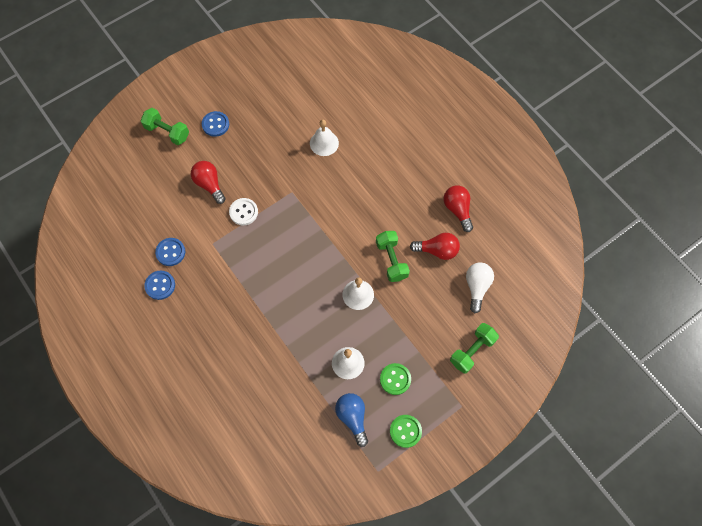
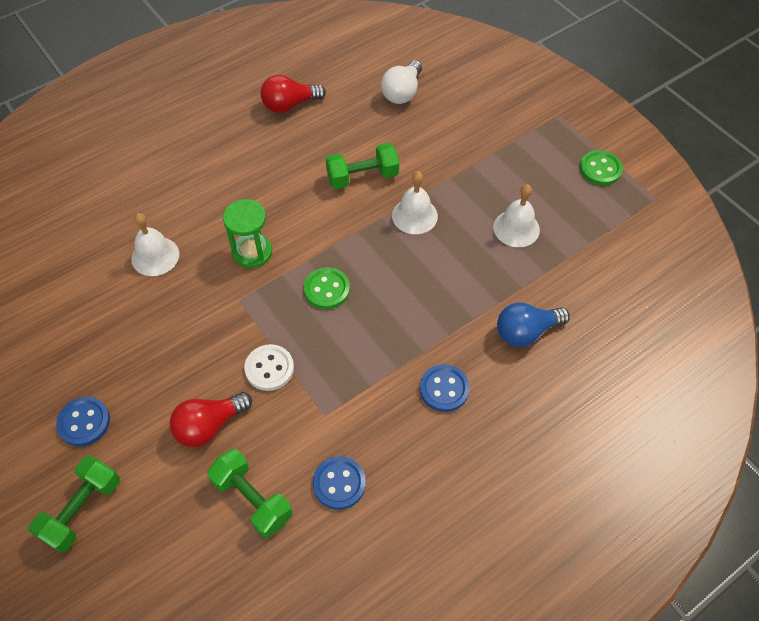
camera: 90 degrees left, 10 degrees down
(160, 285) = (403, 496): blue button -> blue button (444, 389)
(327, 196) = (252, 252): none -> green hourglass
(352, 417) = (591, 224): blue light bulb -> blue light bulb (526, 332)
(395, 379) = (533, 177): green button -> green button (326, 289)
(437, 250) = (349, 128): red light bulb -> none
(472, 351) = (488, 101): green dumbbell -> green dumbbell (252, 499)
(477, 287) = (402, 92): white light bulb -> white light bulb turned 75 degrees counterclockwise

